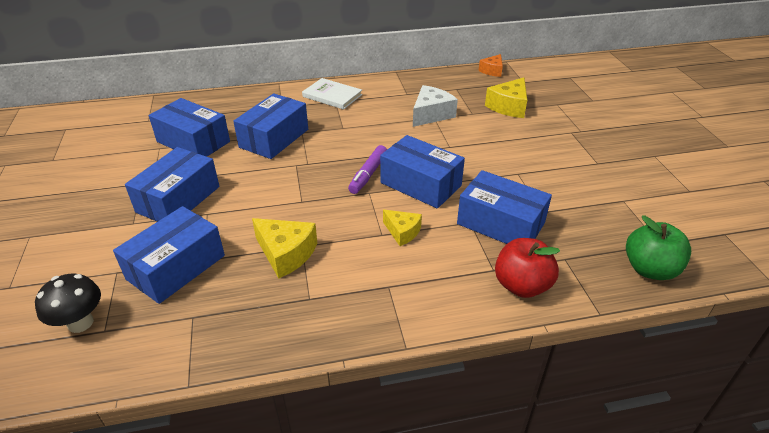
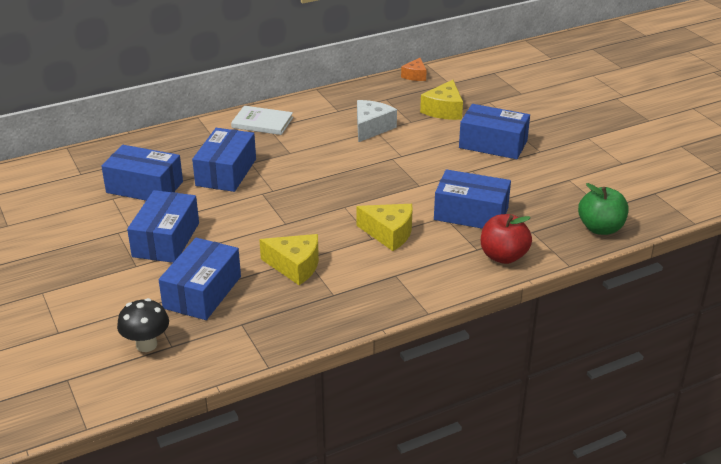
camera: 15 degrees left, 5 degrees down
(368, 174) = (336, 191): purple marker -> none
(402, 232) = (389, 233): yellow cheese -> yellow cheese, size x1.57
(421, 184) = (388, 192): blue box -> blue box (493, 144)

